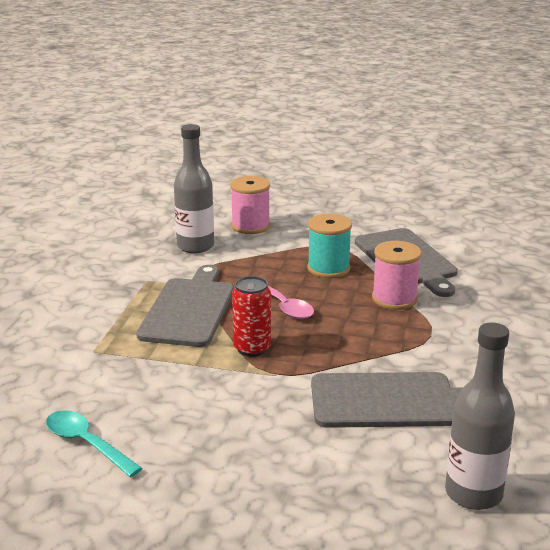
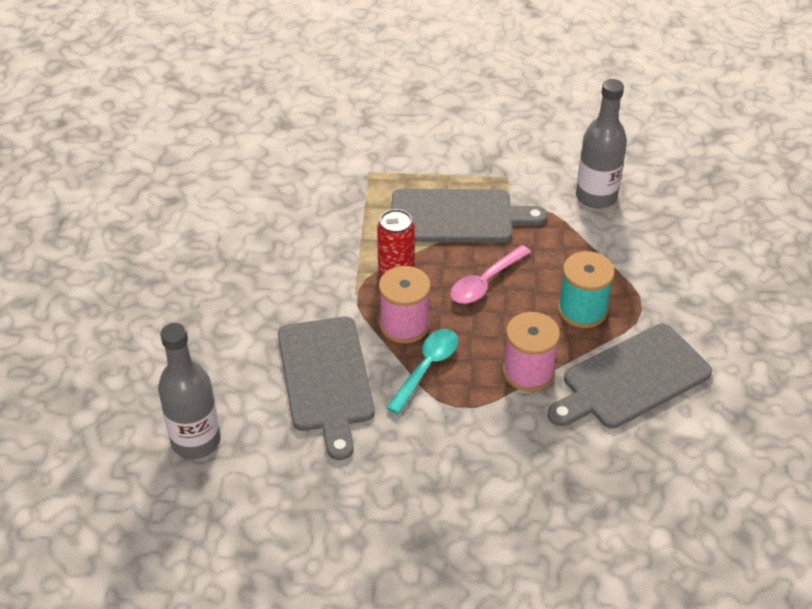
camera: 80 degrees right, 20 degrees up
(86, 443) = (237, 199): turquoise spoon -> turquoise spoon (426, 367)
(250, 226) = (666, 232): pink spool -> pink spool (404, 325)

